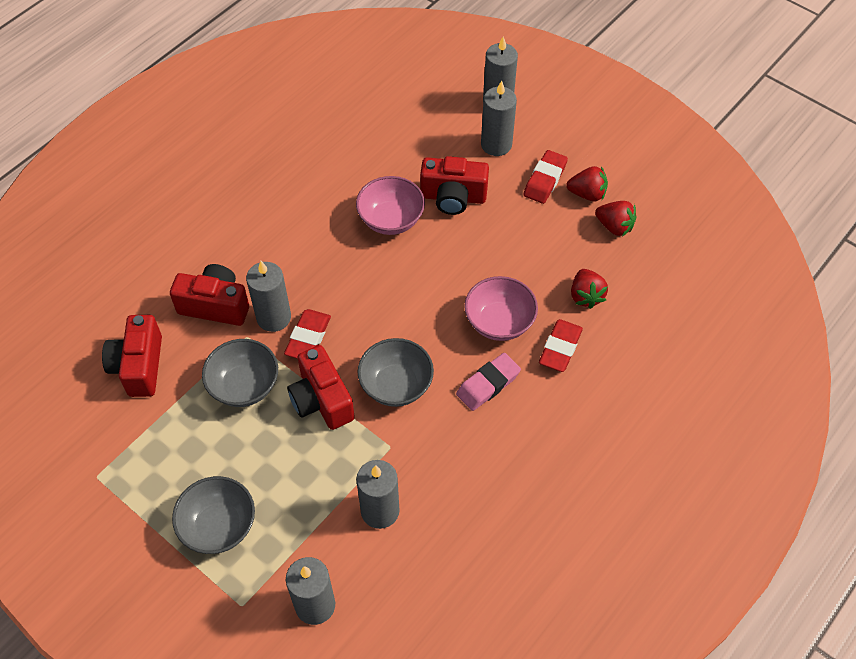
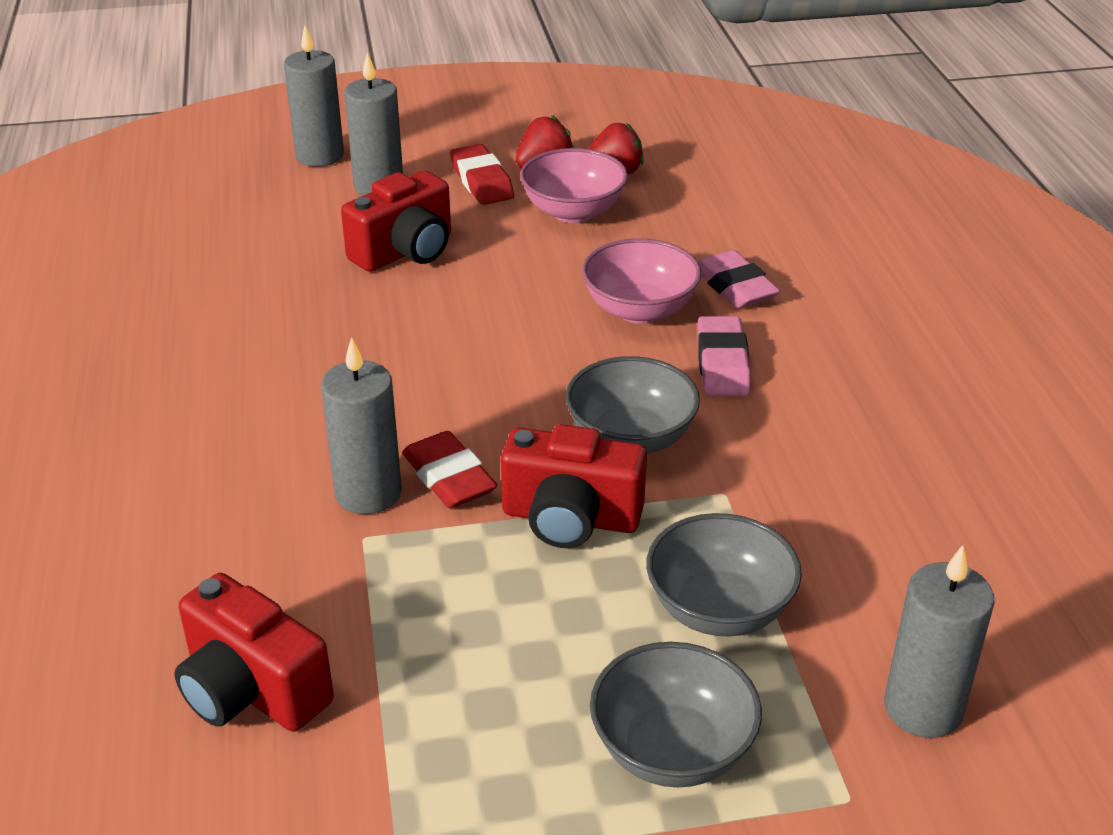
camera: 50 degrees left, 20 degrees down
(215, 305) = (262, 542): red camera -> none
(244, 386) = (447, 585): grey bowl -> grey bowl (719, 609)
(380, 511) = (821, 556): grey candle -> none
(391, 219) = (364, 312): pink bowl -> pink bowl (573, 212)
(560, 348) = (735, 287): red eraser -> pink eraser
(586, 296) = (684, 235): red strawberry -> none

